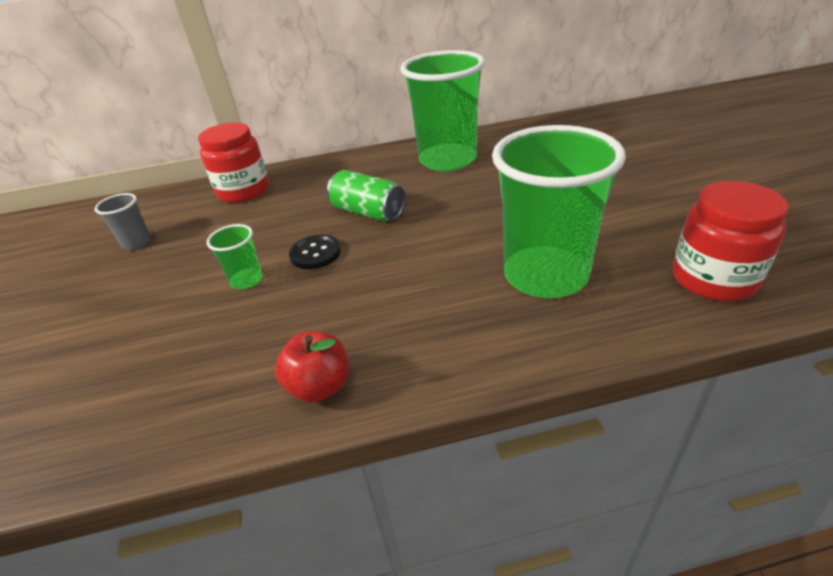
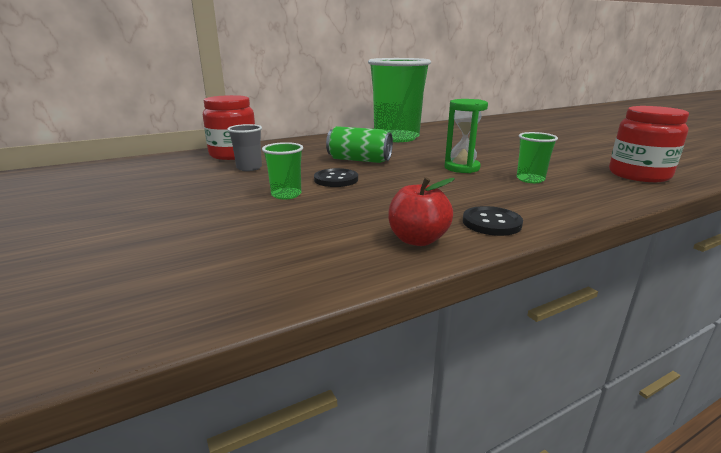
camera: 20 degrees left, 15 degrees down
(137, 242) = (149, 182): grey cup -> grey cup (249, 168)
(423, 366) = (491, 223): none -> black button
(477, 240) = (461, 168): none -> green hourglass
(545, 275) = (530, 179): green cup -> green cup, size x0.43

